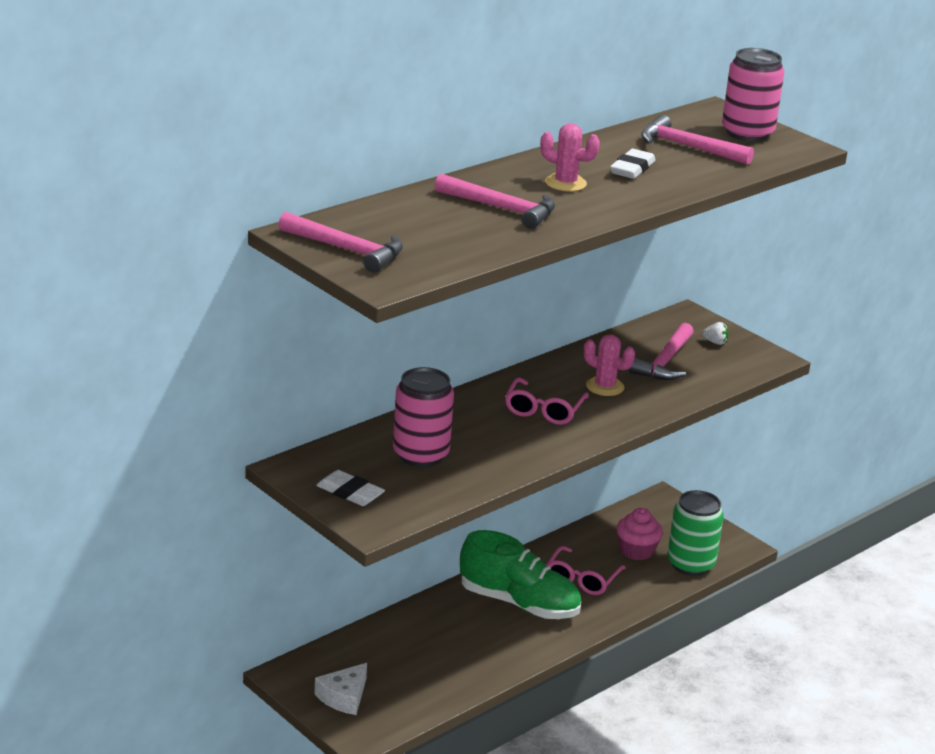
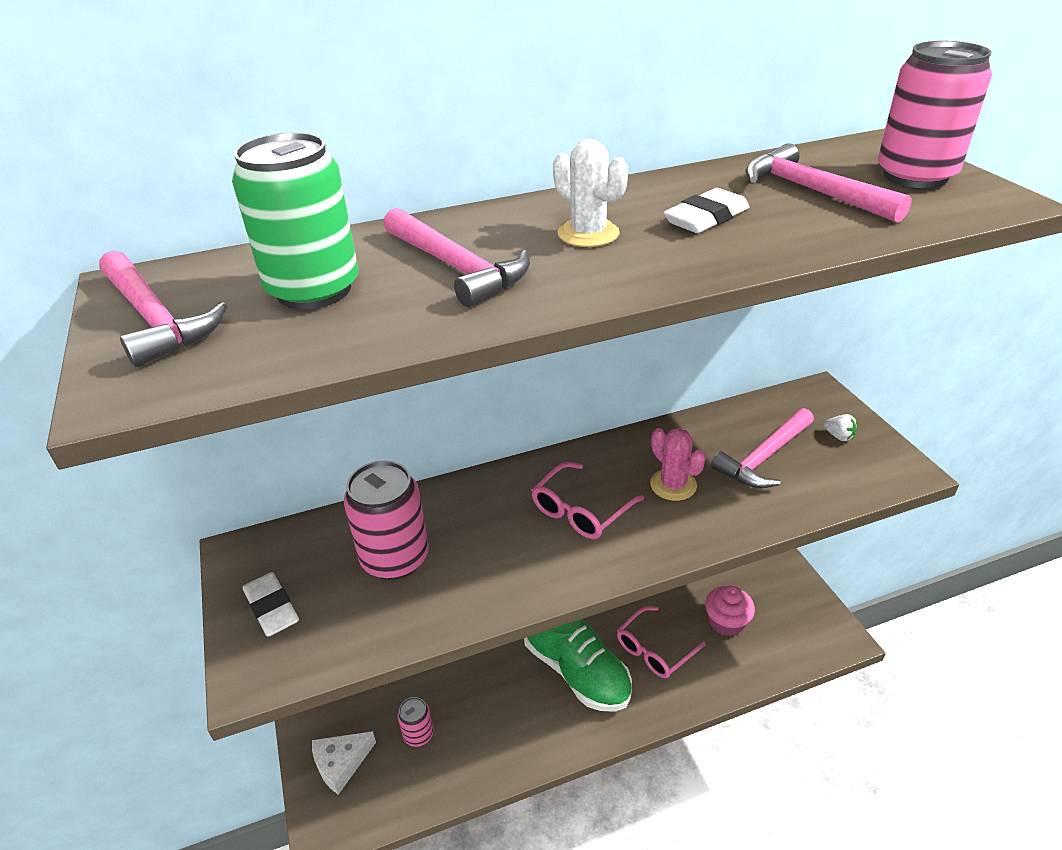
camera: 25 degrees right, 10 degrees up
(402, 667) = (418, 734): none -> pink can
(565, 183) = (588, 234): pink cactus -> white cactus
(690, 564) = (779, 653): green can -> green can (314, 290)

